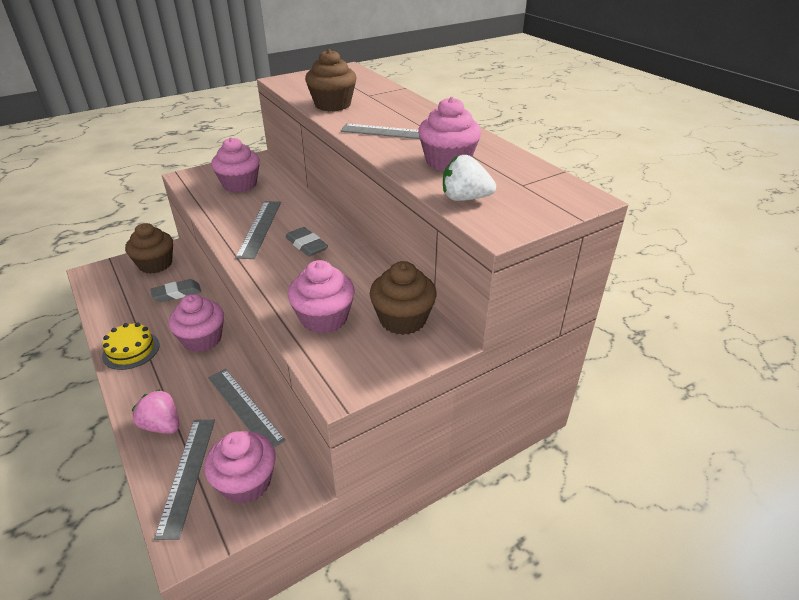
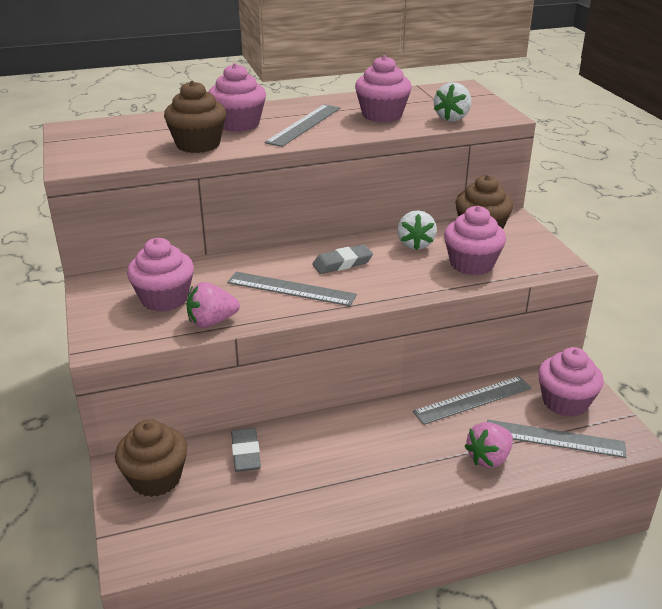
camera: 75 degrees left, 5 degrees down
(131, 350) = (353, 492): yellow cake -> none
(202, 339) = (354, 429): pink cupcake -> pink cupcake (238, 124)
(210, 206) = (212, 322): none -> pink strawberry
(355, 279) = (415, 244): none -> white strawberry

